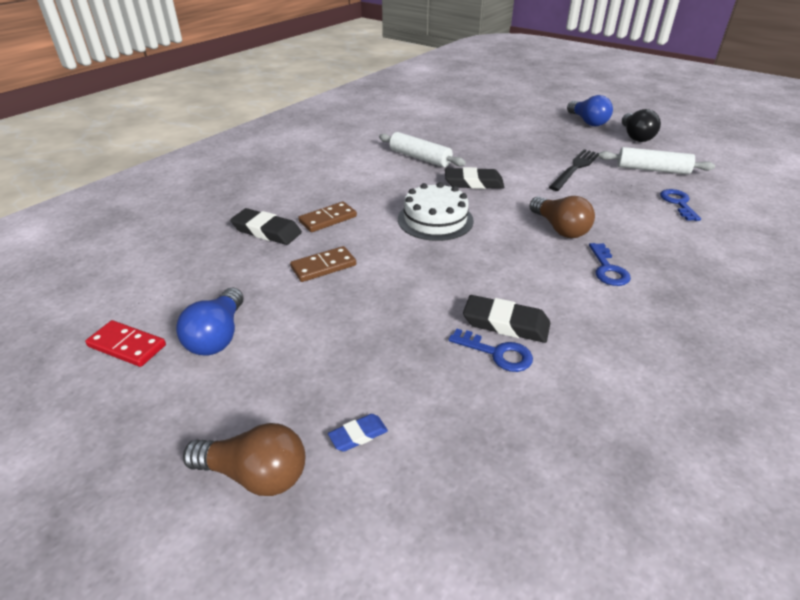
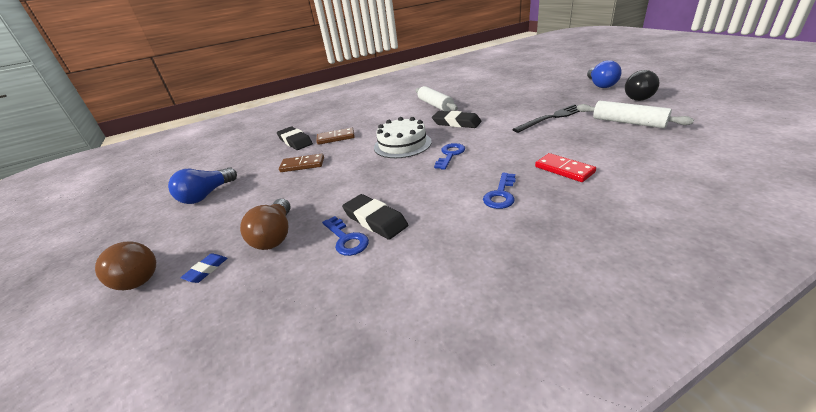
camera: 30 degrees right, 5 degrees down
(127, 346) = (164, 192): red domino -> red domino (564, 169)
(358, 435) = (206, 270): blue eraser -> blue eraser turned 60 degrees counterclockwise
(559, 228) = (491, 159): brown light bulb -> brown light bulb (275, 235)
(678, 203) = (628, 151): blue key -> blue key (450, 155)

